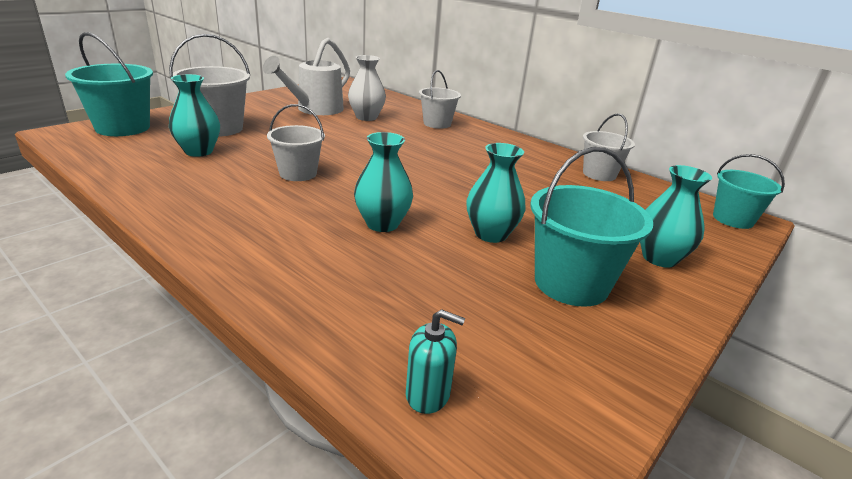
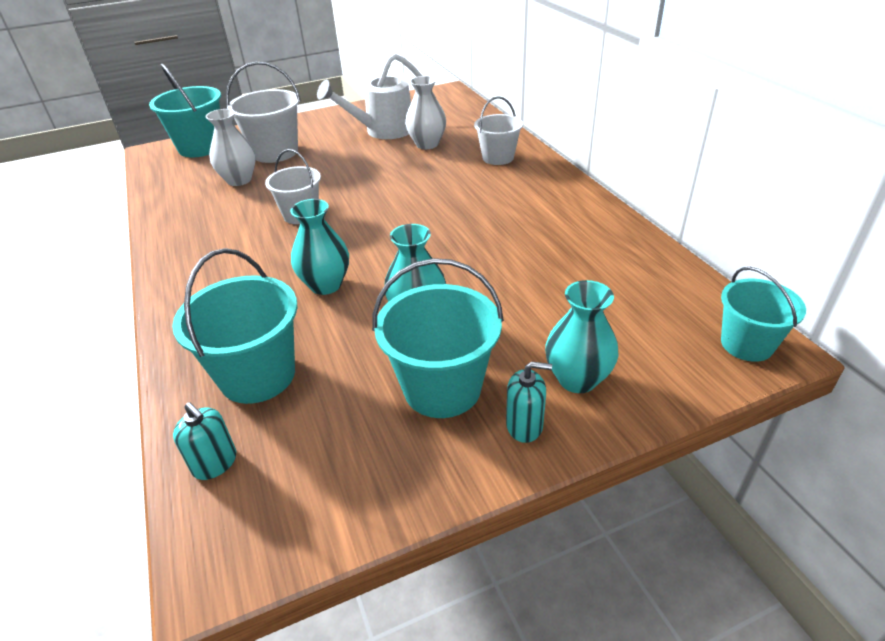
camera: 30 degrees right, 10 degrees up
(198, 151) = (239, 180): turquoise vase -> white vase
(392, 307) = (258, 375): none -> turquoise bucket
(599, 174) = (629, 251): white bucket -> none
(661, 296) = (524, 426): none -> turquoise soap dispenser

